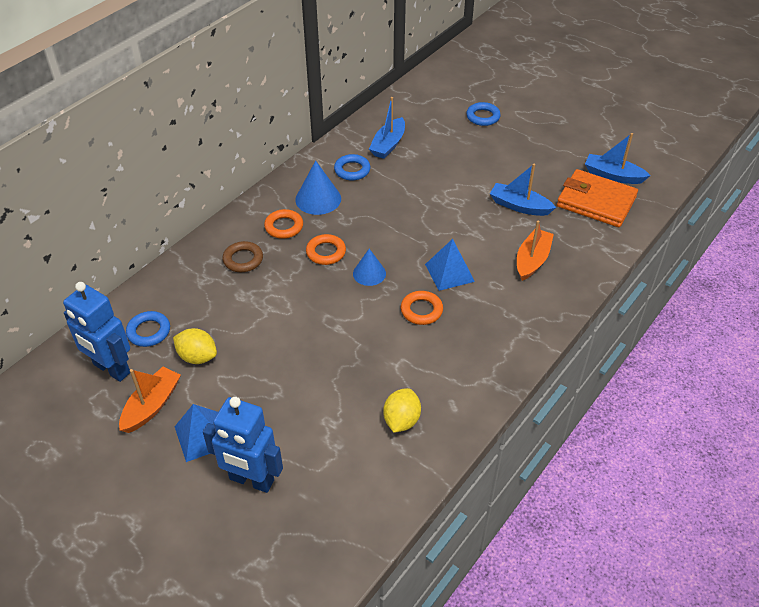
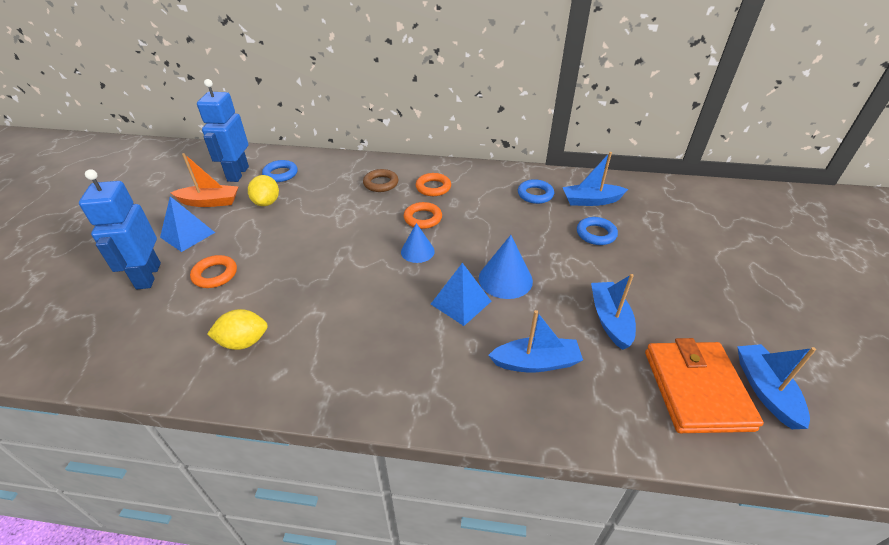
camera: 60 degrees right, 5 degrees down
(318, 199) = (481, 191): blue cone -> blue cone (505, 279)
(421, 310) = (394, 302): orange ring -> orange ring (215, 274)
(483, 117) = (710, 242): blue ring -> blue ring (596, 234)
(532, 260) = (535, 362): orange boat -> blue boat

